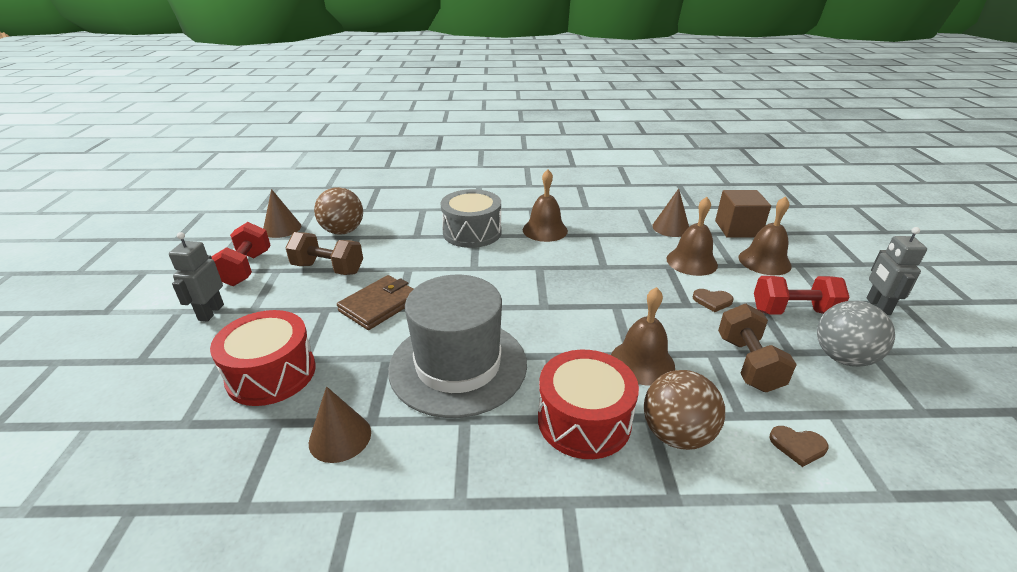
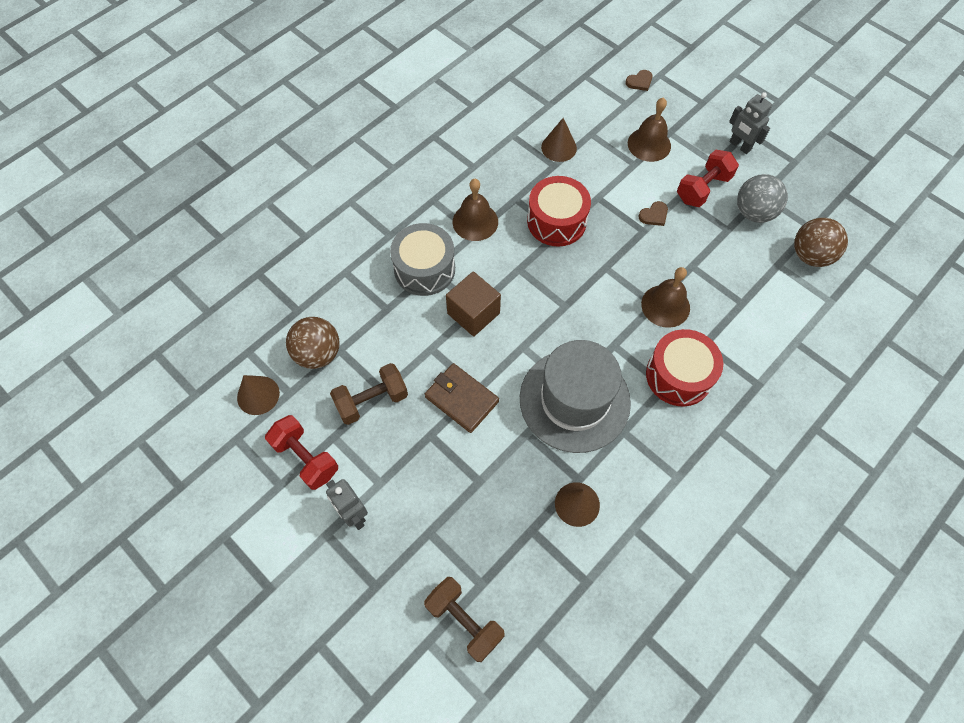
camera: 45 degrees left, 30 degrees up
(271, 374) = (477, 510): red drum -> red drum (556, 221)
(379, 305) = (461, 399): brown wallet -> brown wallet turned 45 degrees counterclockwise
(676, 434) = (726, 344): brown ball -> brown ball (810, 255)
(691, 261) = (607, 181): brown bell -> none
(737, 229) = (602, 114): brown cube -> brown cube (473, 313)
(748, 364) = (716, 259): brown dumbbell -> brown dumbbell (464, 621)
(798, 446) = (780, 302): brown heart -> brown heart (639, 82)

